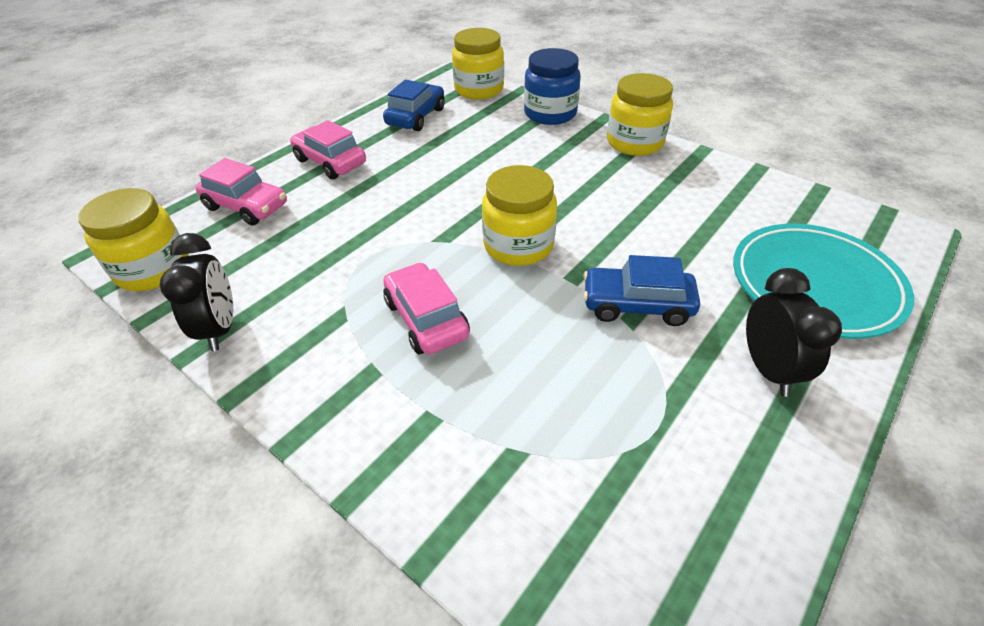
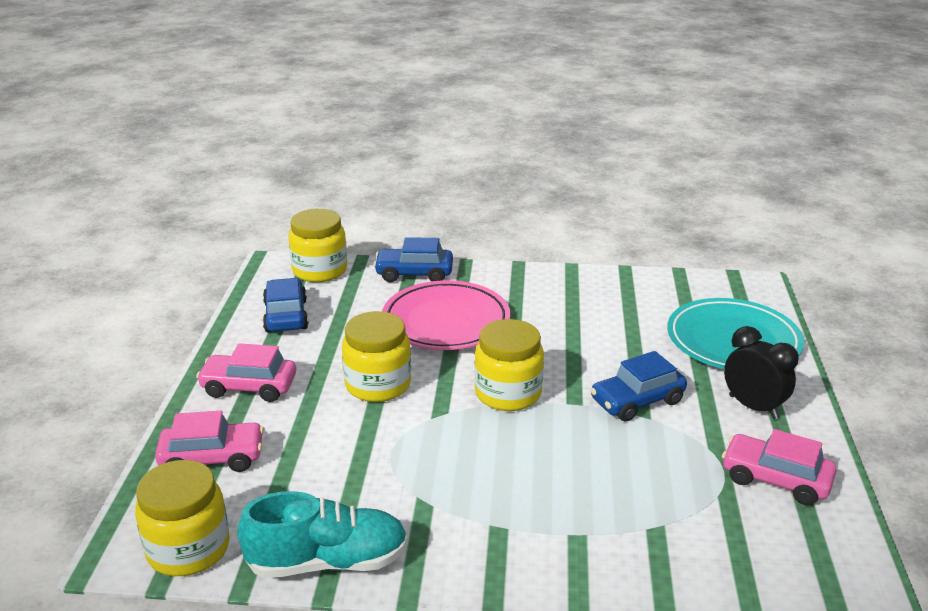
camera: 35 degrees left, 15 degrees down
(220, 328) = (328, 562): black clock -> turquoise shoe
(426, 319) = (497, 476): pink car -> pink car (775, 479)
(533, 162) = (446, 321): none -> pink plate
(550, 113) = (414, 274): blue jar -> blue car
(635, 143) = (513, 277): yellow jar -> yellow jar (378, 385)

